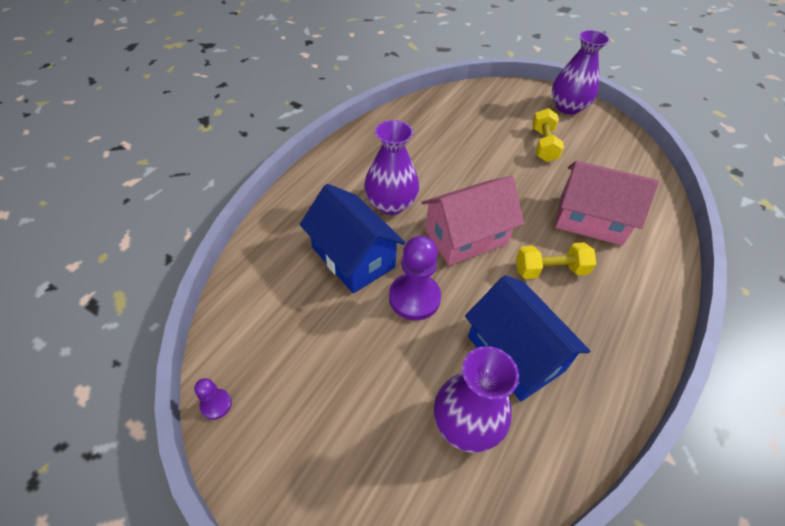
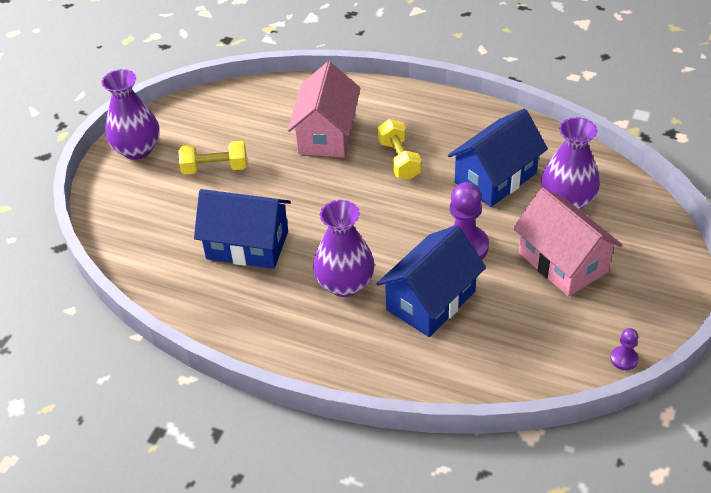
camera: 95 degrees left, 5 degrees down
(449, 154) = (247, 245): none -> blue house
(466, 237) = (376, 219): pink house -> pink house (562, 262)

